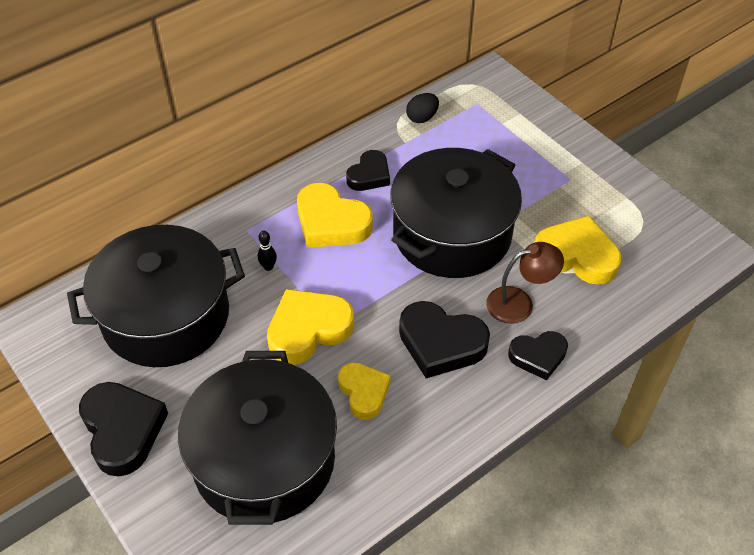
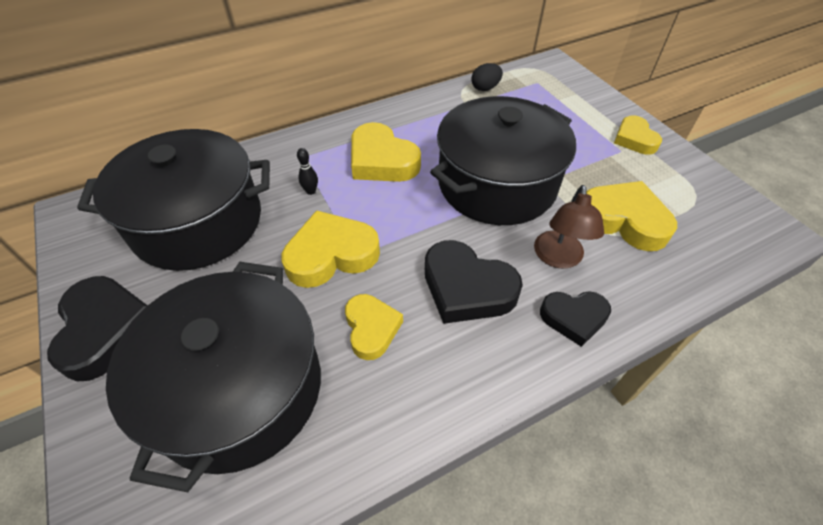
camera: 10 degrees right, 0 degrees up
(369, 175) = (427, 126): black heart -> none
(519, 303) = (558, 258): brown lamp -> brown lamp turned 105 degrees clockwise
(583, 164) = (634, 139): none -> yellow heart

